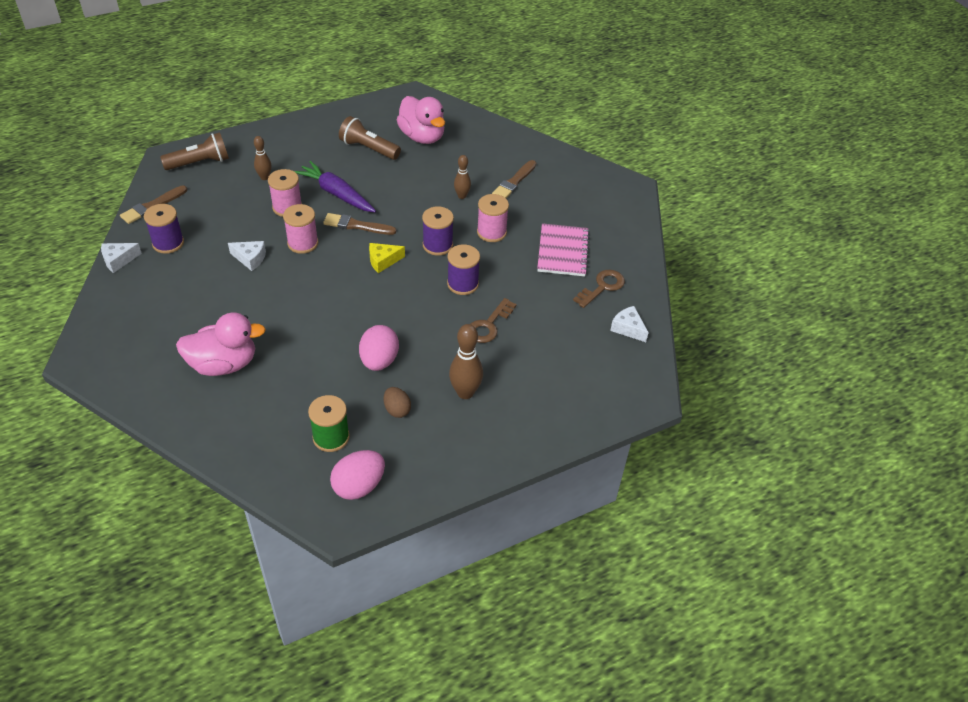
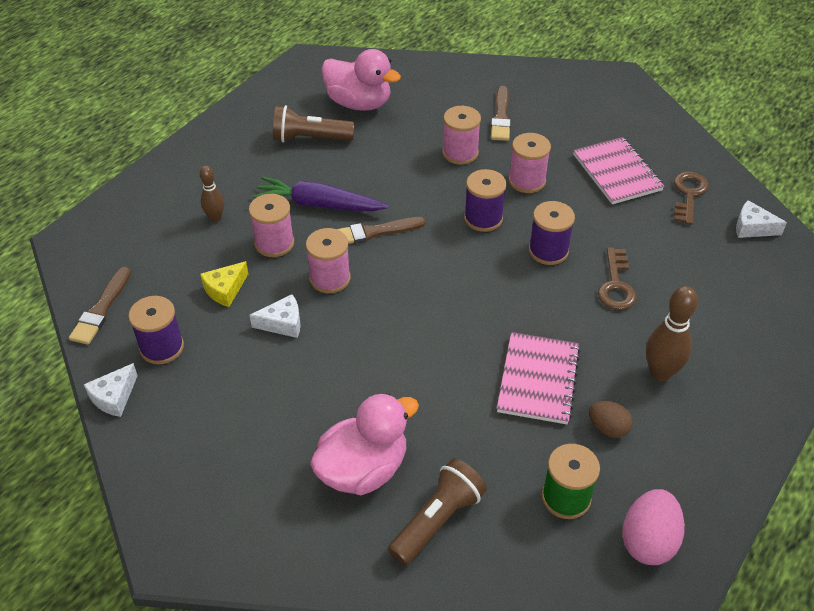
camera: 25 degrees left, 0 degrees up
(200, 163) = (118, 231): brown flashlight -> brown flashlight (437, 520)
(379, 361) = (538, 379): pink egg -> pink notebook
(383, 261) = (440, 261): yellow cheese -> yellow cheese (225, 290)
(462, 196) = (460, 153): brown bowling pin -> pink spool

